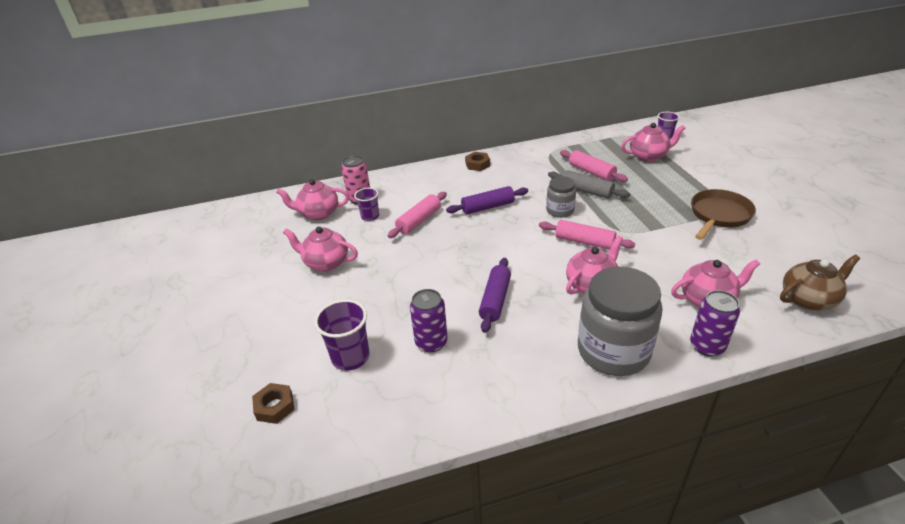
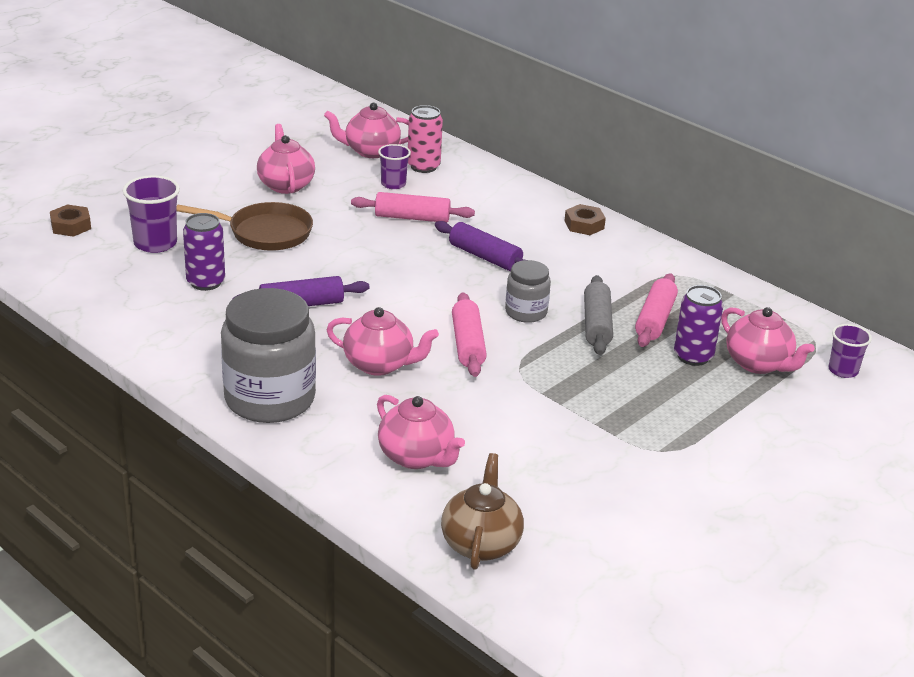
camera: 55 degrees right, 5 degrees down
(318, 213) = (370, 151): pink teapot -> pink teapot turned 60 degrees counterclockwise
(707, 346) = (323, 465): purple can -> purple can (693, 356)
(719, 215) = (636, 449): brown pan -> brown pan (265, 233)
(808, 299) = (481, 543): brown teapot -> brown teapot turned 120 degrees counterclockwise

